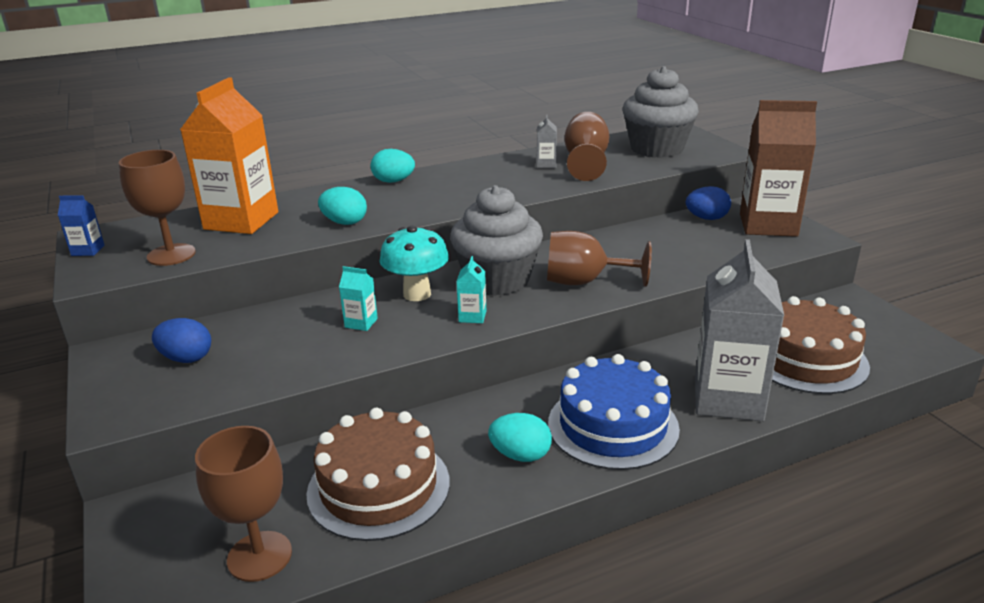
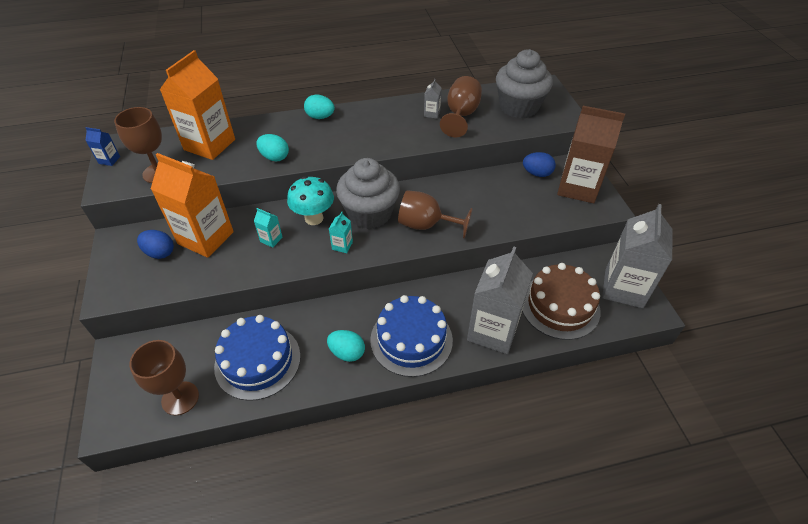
camera: 10 degrees right, 20 degrees up
(256, 333) = (205, 238): none -> orange carton
(378, 487) = (258, 361): brown cake -> blue cake
(880, 329) = (623, 288): none -> grey carton

